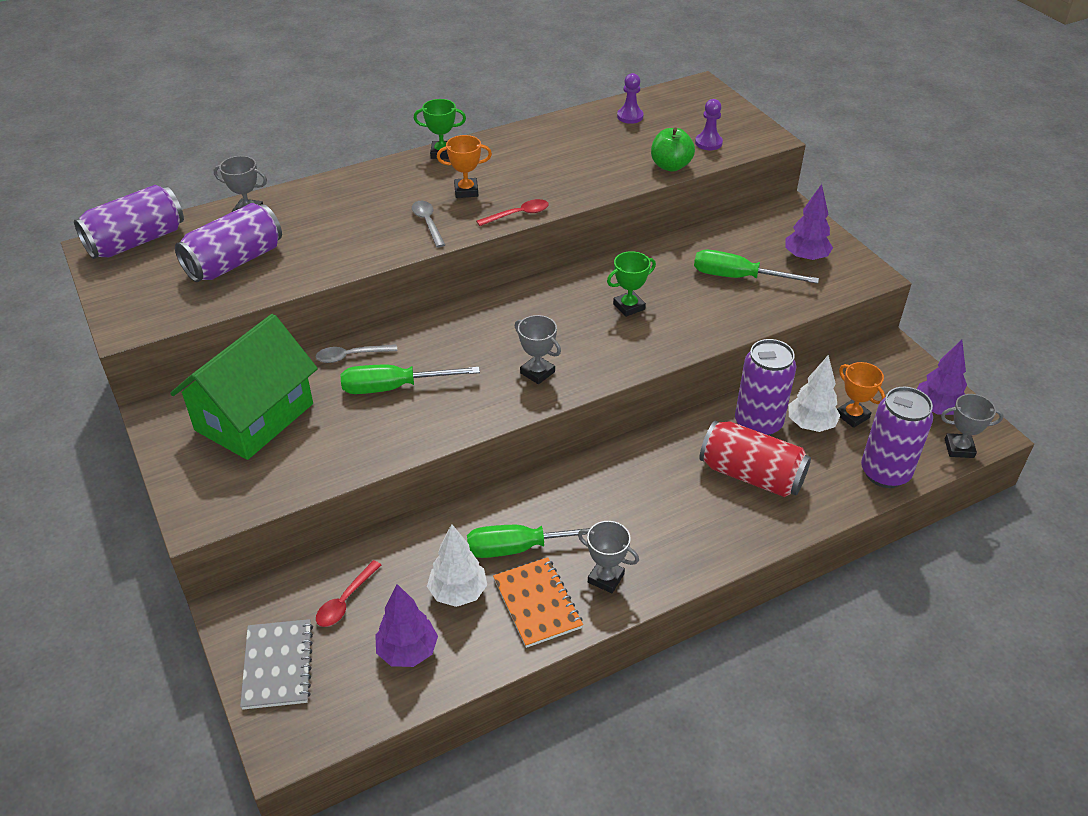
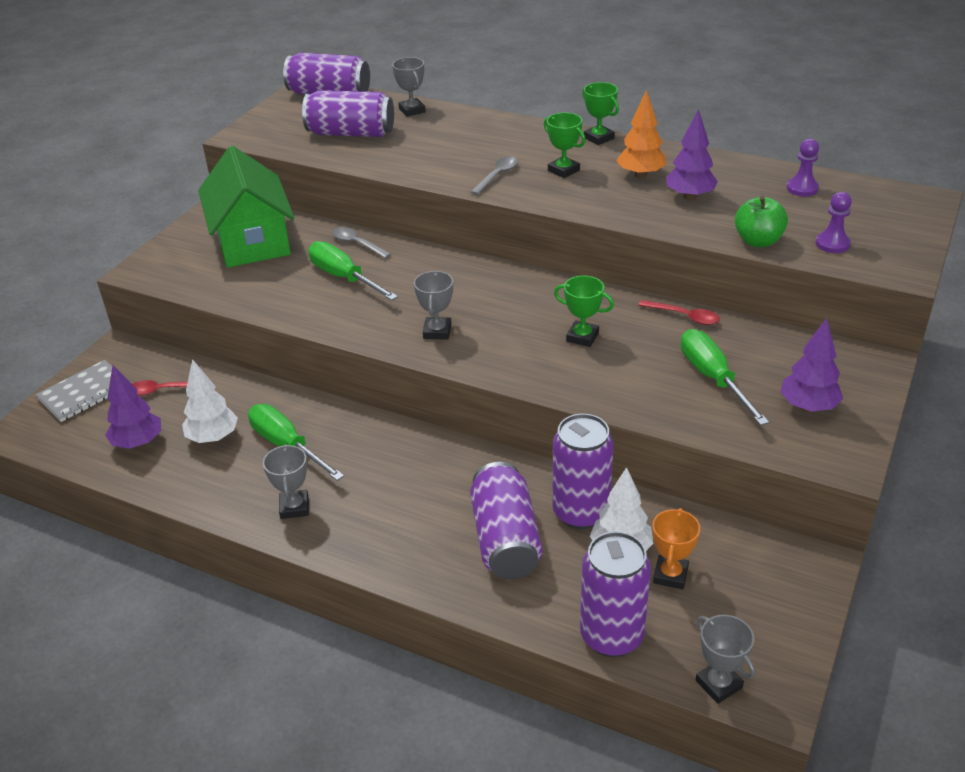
camera: 55 degrees right, 5 degrees down
(254, 417) = (252, 241): green house -> green house turned 75 degrees clockwise
(466, 191) = (563, 170): orange trophy -> green trophy
(518, 215) = (566, 205): red spoon -> red spoon (684, 316)
(522, 164) = (640, 175): none -> orange tree
(537, 604) = (235, 483): orange notebook -> none
(751, 475) = (505, 539): red can -> purple can
(936, 409) = (761, 639): purple tree -> purple tree (689, 197)

